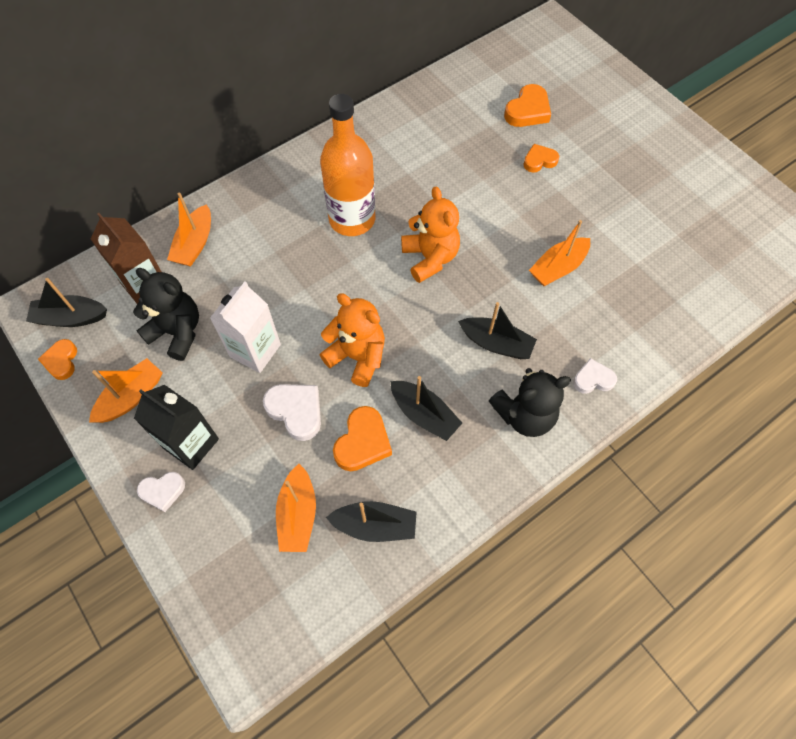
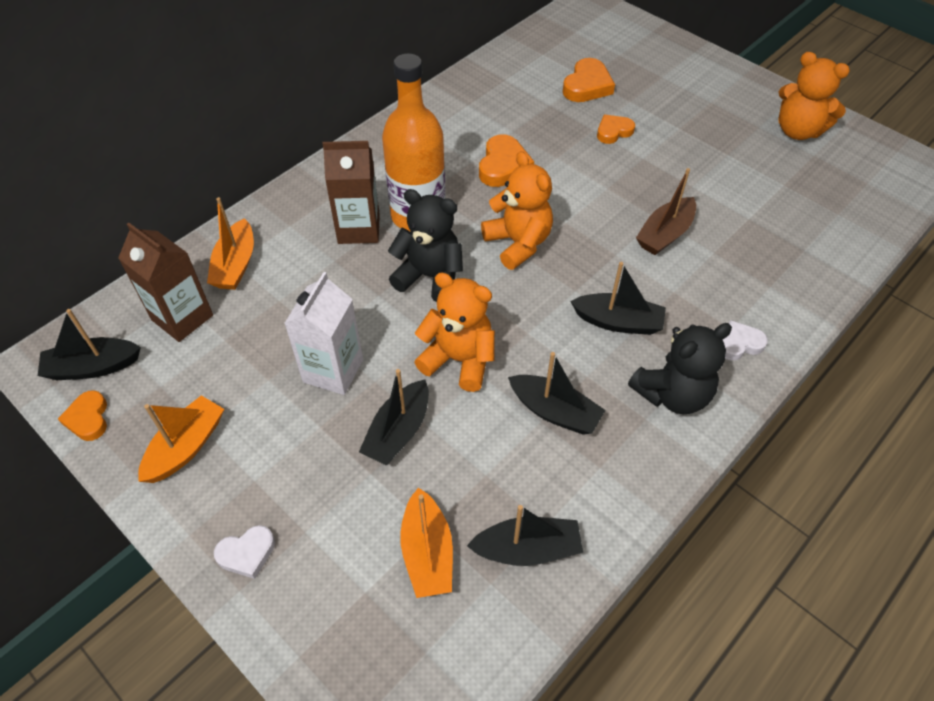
camera: 10 degrees left, 10 degrees down
(177, 332) = (232, 364): black teddy bear -> black teddy bear (430, 276)
(191, 443) = (273, 490): black carton -> none
(296, 411) = (398, 431): white heart -> black boat
(300, 225) = (359, 229): none -> brown carton
(363, 442) = (488, 454): orange heart -> orange heart (503, 166)
(558, 268) = (665, 234): orange boat -> brown boat
(706, 182) = (798, 131): none -> orange teddy bear

